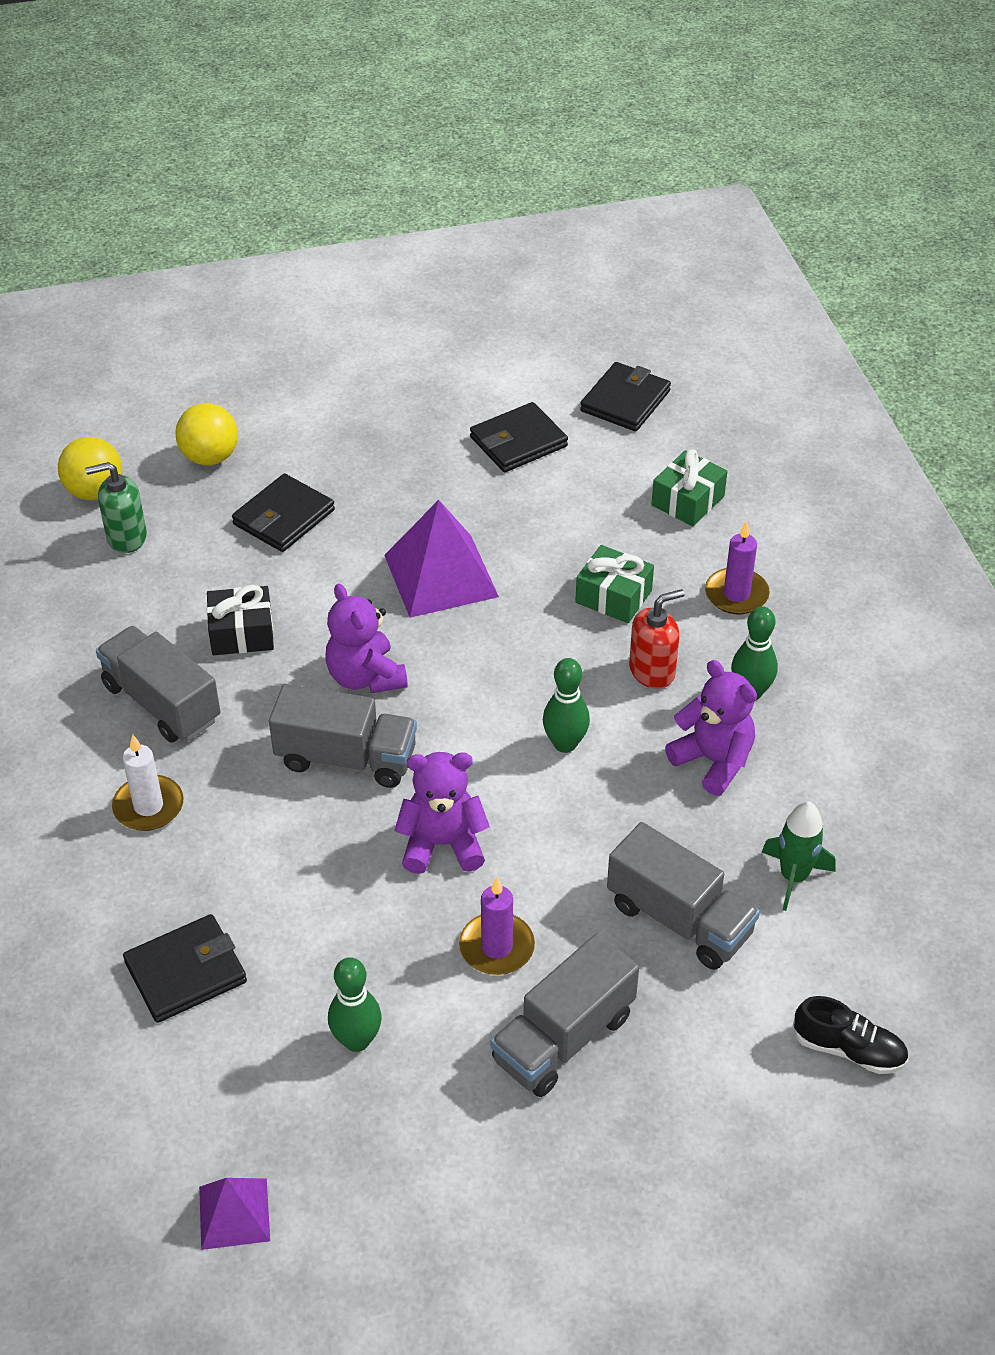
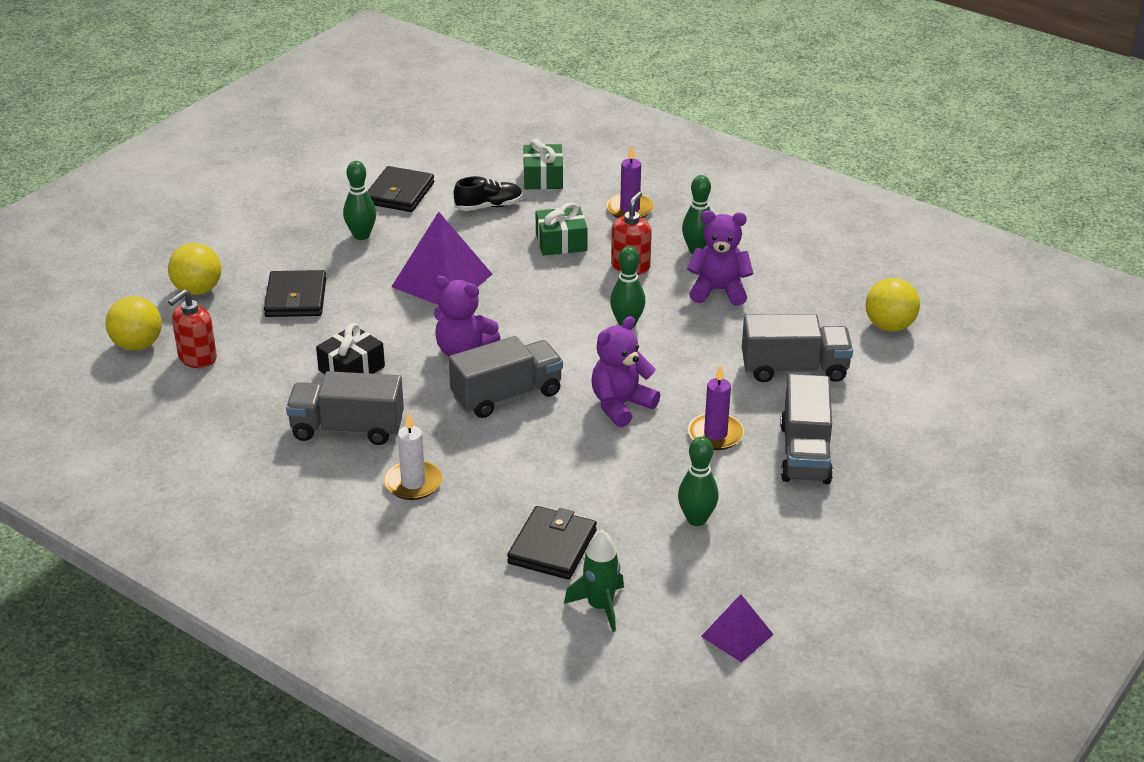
camera: 40 degrees left, 10 degrees down
(126, 537) = (197, 358): green soap dispenser -> red soap dispenser
(424, 475) = (361, 235): none -> green bowling pin
(625, 401) = (439, 145): black wallet -> none
(793, 877) = (827, 320): green rocket -> green rocket (600, 607)
(848, 1049) = (948, 377): black shoe -> black shoe (488, 206)
(859, 932) = (889, 326): none -> yellow ball

